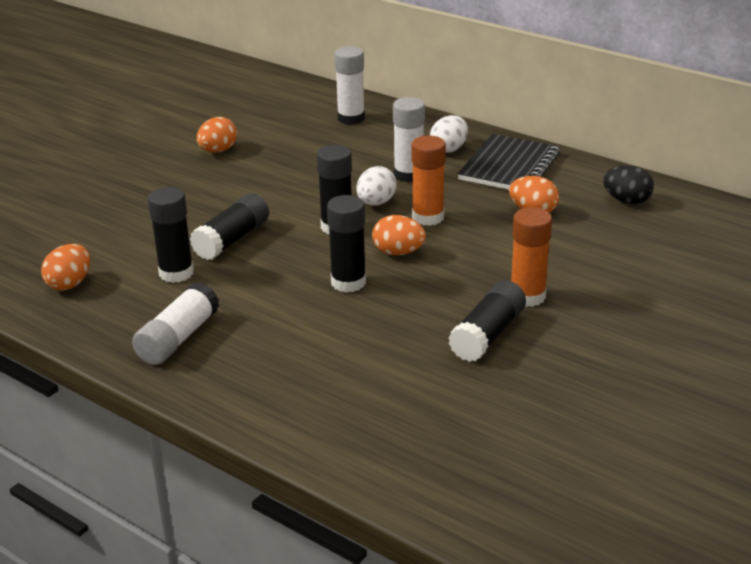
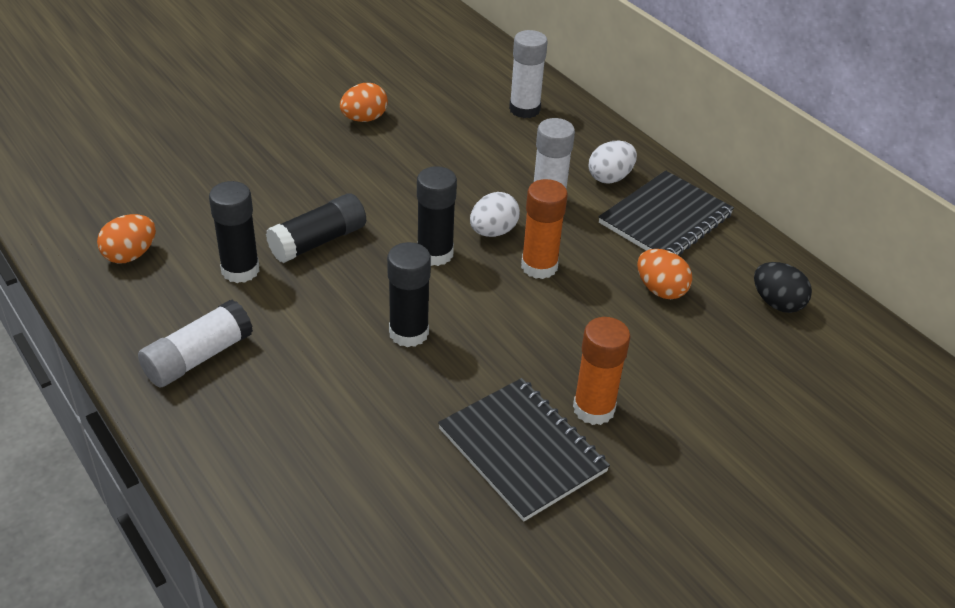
camera: 15 degrees right, 10 degrees up
(398, 252) = (482, 306): orange egg -> none
(487, 335) = (522, 450): black glue stick -> black notebook

